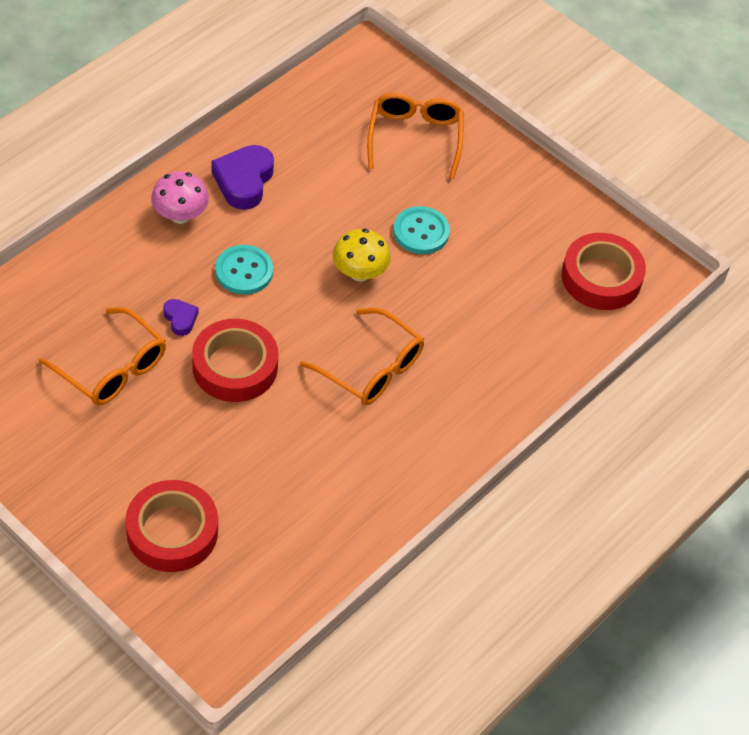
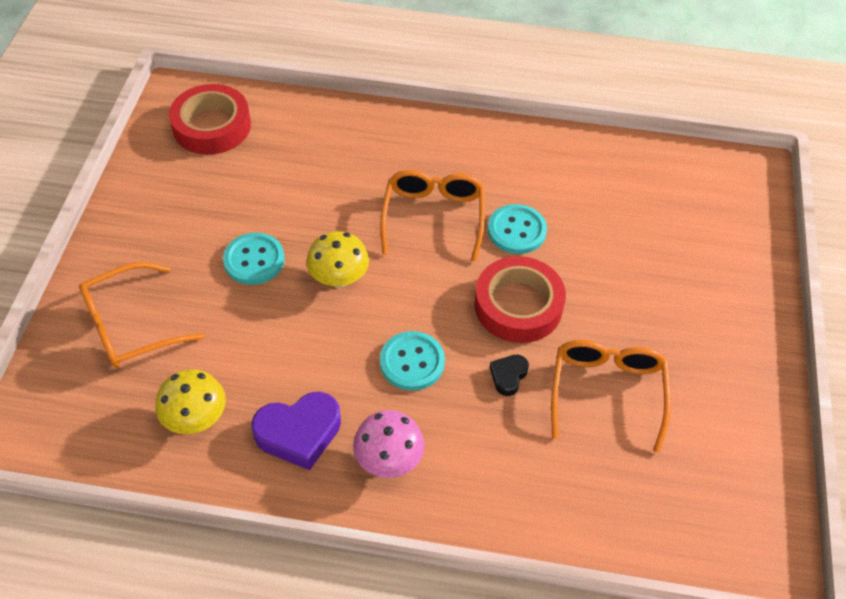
camera: 120 degrees left, 0 degrees up
(172, 531) = (698, 253): red tape -> none
(180, 319) = (508, 376): purple heart -> black heart
(304, 137) = (196, 418): none -> yellow mushroom
(309, 416) = (516, 230): none -> turquoise button

